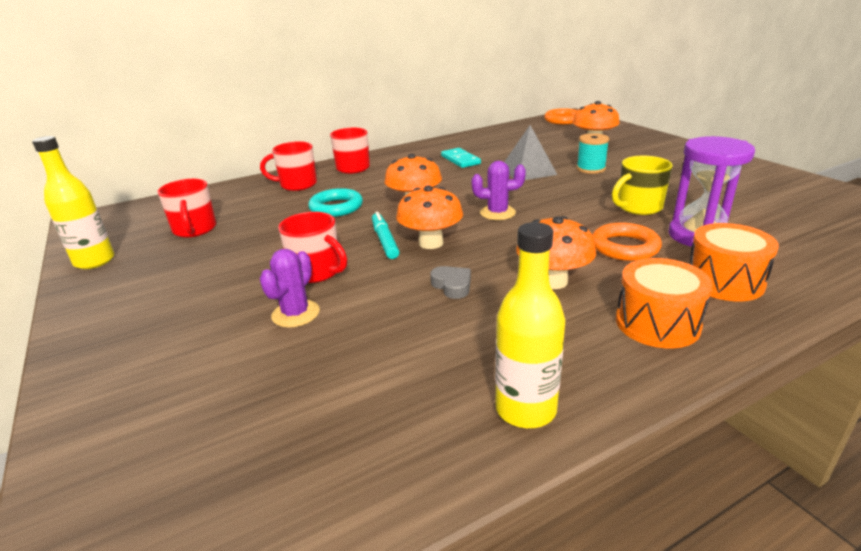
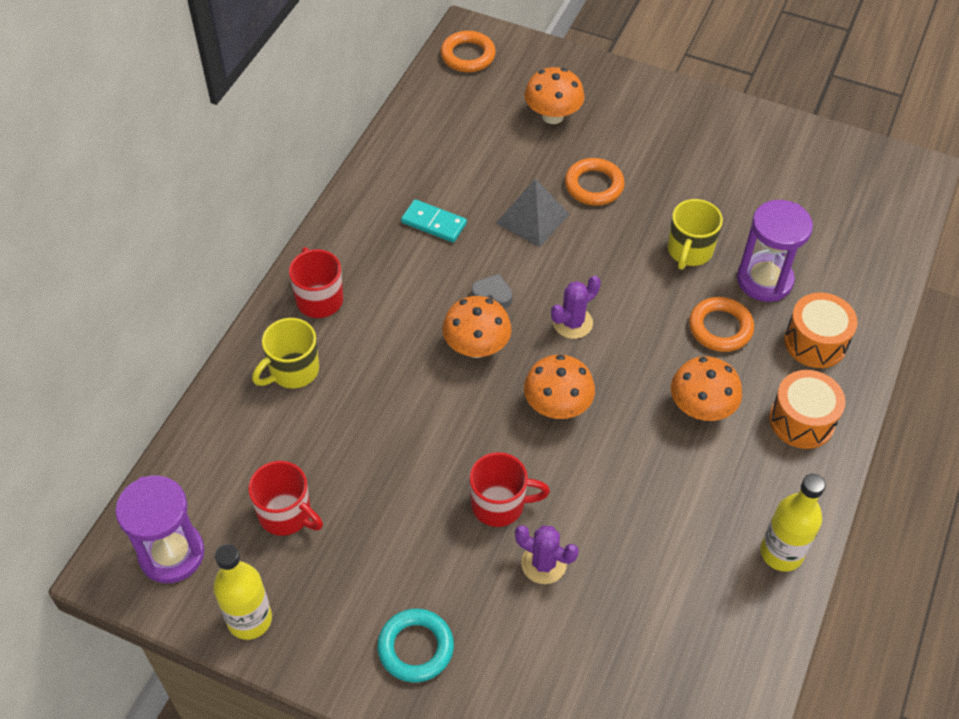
camera: 40 degrees left, 25 degrees up
(119, 223) = (171, 554): none -> purple hourglass
(296, 314) = (543, 563): purple cactus -> purple cactus turned 45 degrees counterclockwise
(297, 185) = (293, 370): red mug -> yellow mug
(336, 207) = (396, 393): turquoise ring -> turquoise ring (415, 648)
(385, 241) = (511, 425): turquoise marker -> none
(452, 285) = (631, 457): grey heart -> grey heart (492, 294)
(590, 169) = (594, 185): turquoise spool -> orange ring

